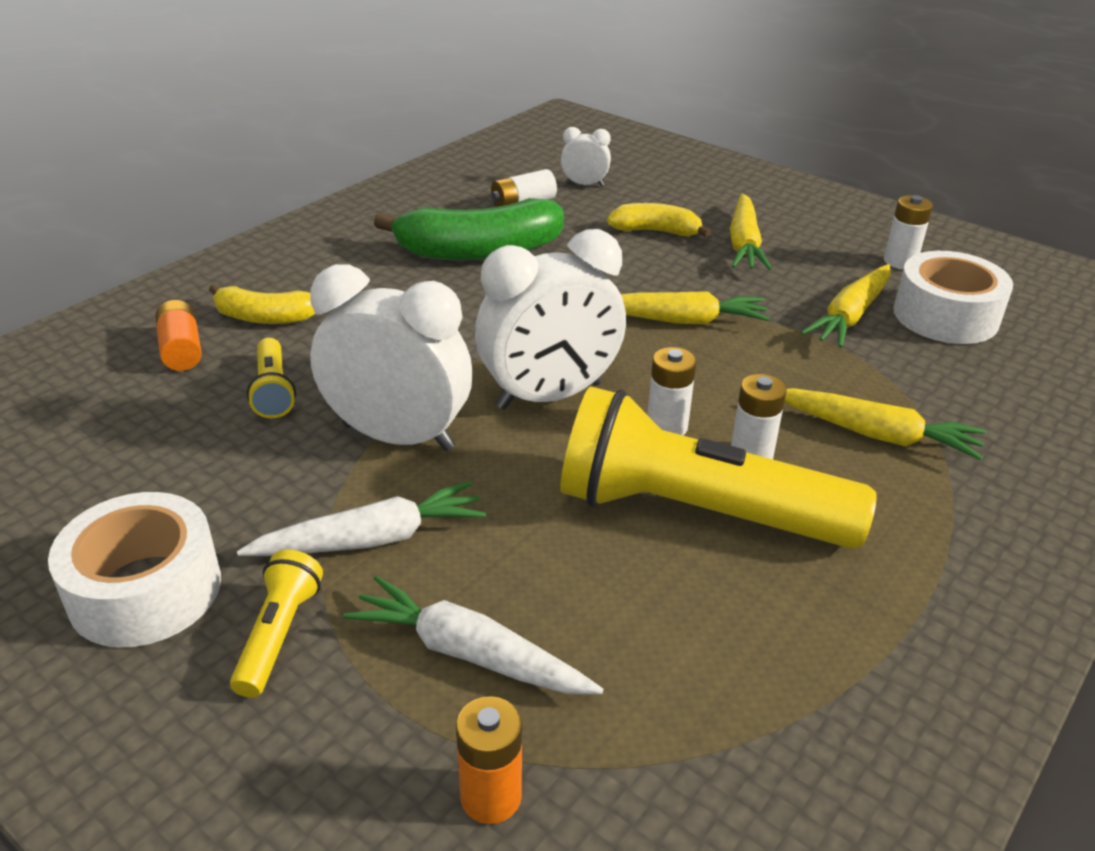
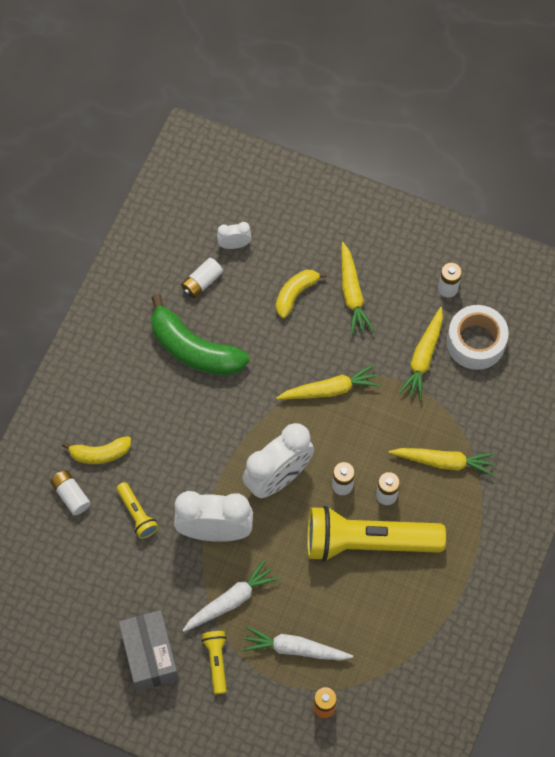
camera: 15 degrees left, 30 degrees up
(145, 590) = (150, 655): white tape -> grey box
(181, 350) = (71, 495): orange battery -> white battery
(479, 251) = (194, 349): green banana -> green banana turned 60 degrees clockwise
(656, 231) = (295, 294): yellow banana -> yellow banana turned 45 degrees counterclockwise

